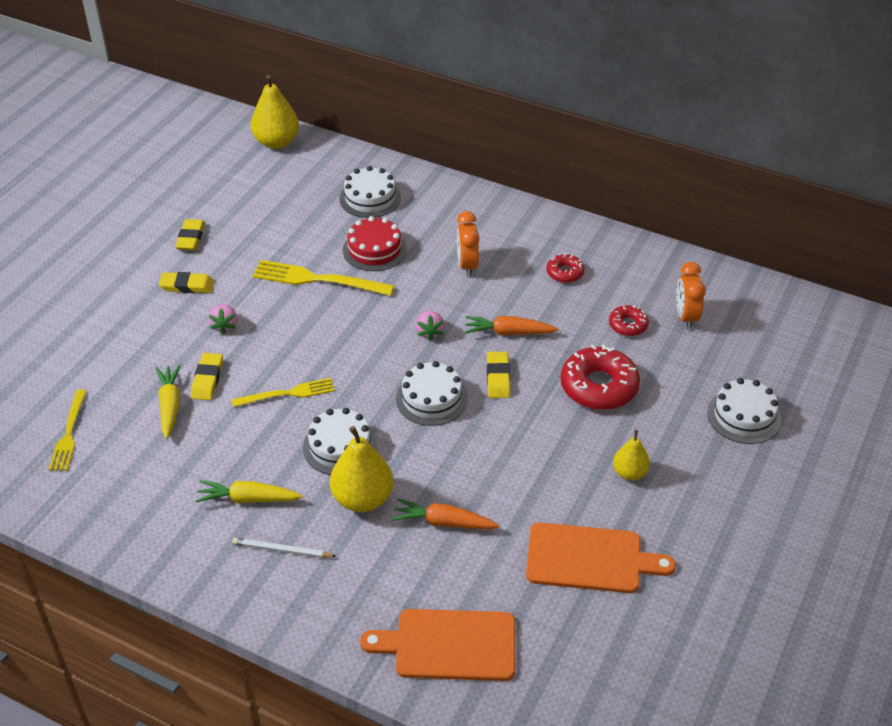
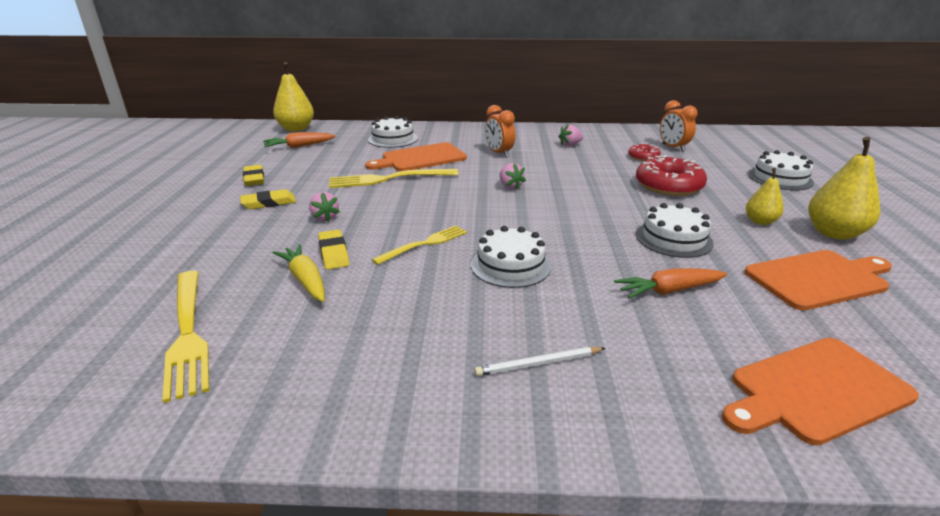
camera: 25 degrees left, 15 degrees down
(69, 434) = (188, 334): yellow fork -> yellow fork, size x1.53
(248, 499) = (456, 330): yellow carrot -> none
(362, 499) = (574, 295): yellow pear -> yellow pear (834, 233)
(374, 249) = (420, 158): red cake -> orange cutting board
(431, 398) = (555, 218): white cake -> white cake (673, 239)
(498, 378) = (592, 197): yellow eraser -> none
(508, 332) = (569, 175): orange carrot -> orange carrot (299, 146)
(565, 273) = (570, 145): red donut -> pink strawberry

